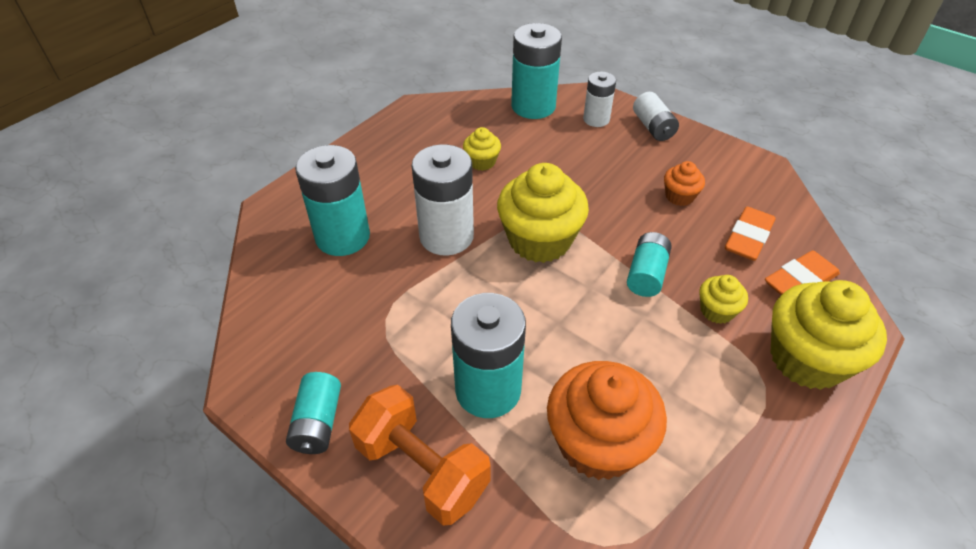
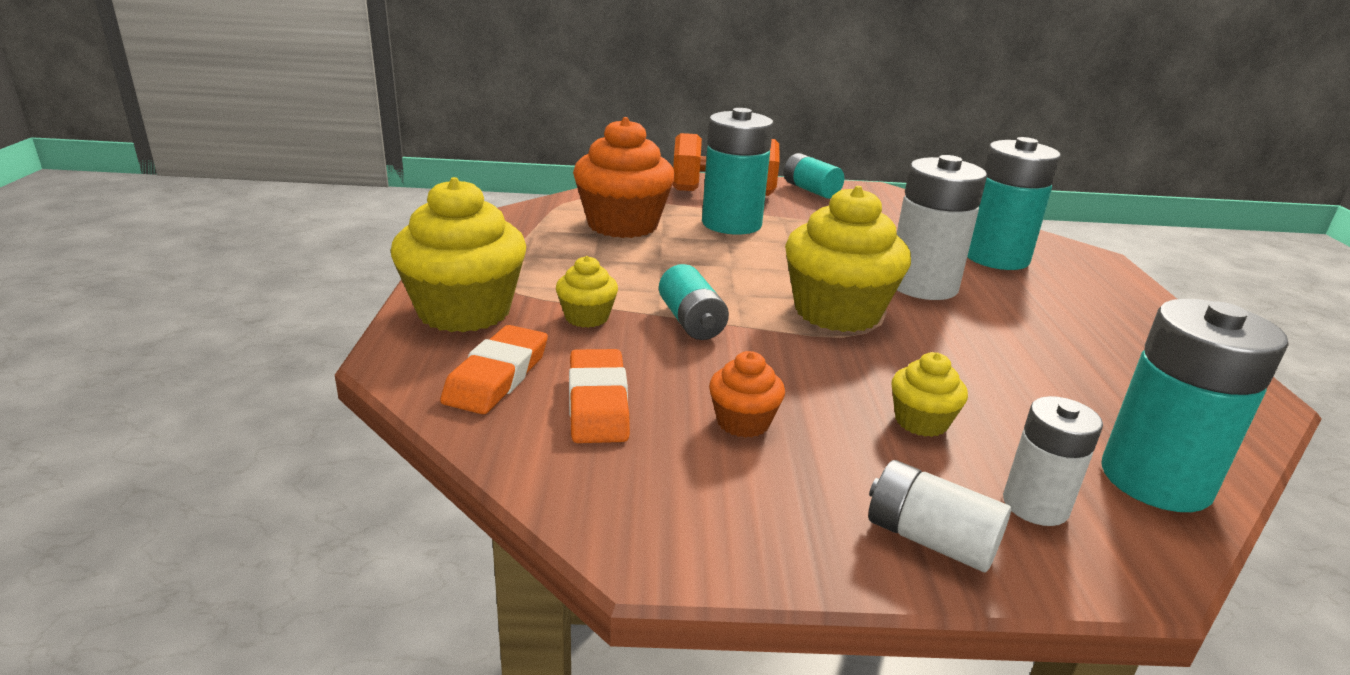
camera: 140 degrees right, 20 degrees down
(482, 162) = (1035, 361): yellow cupcake -> yellow cupcake (921, 421)

